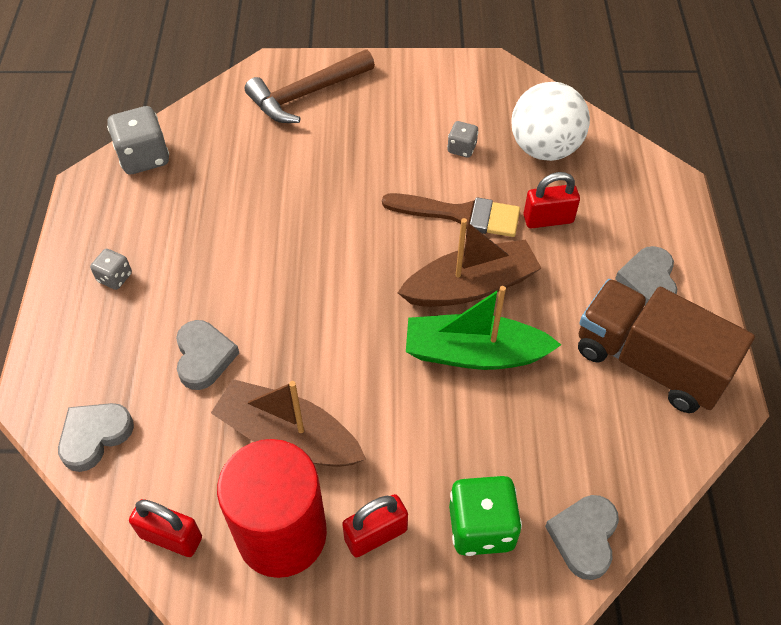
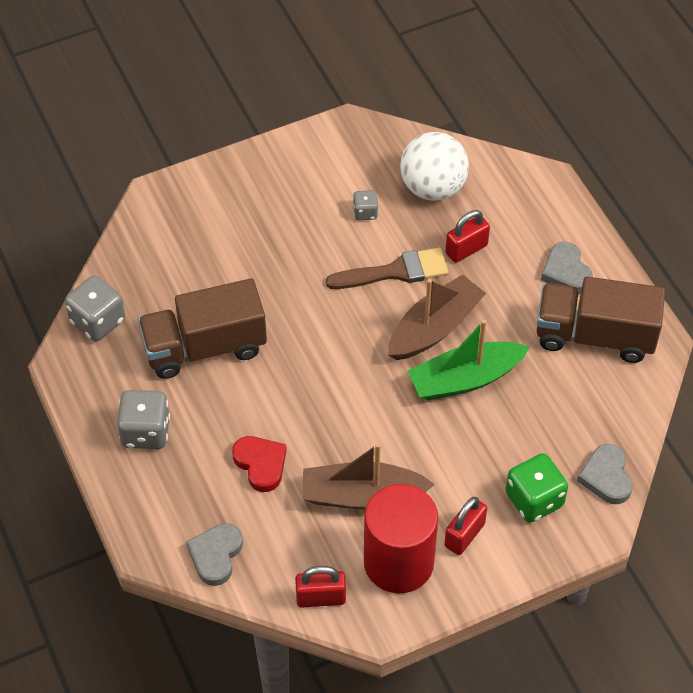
camera: 25 degrees left, 0 degrees up
(115, 277) = (146, 432): grey dice -> grey dice, size x1.83
(204, 357) = (261, 464): grey heart -> red heart
(226, 218) = (204, 347): none -> brown truck
(306, 94) = (203, 210): brown hammer -> none

